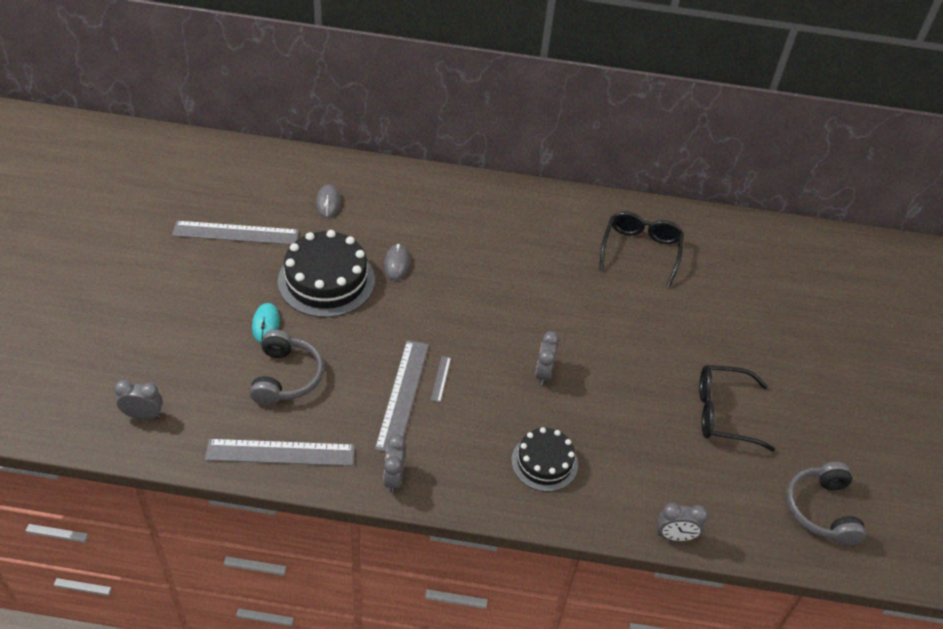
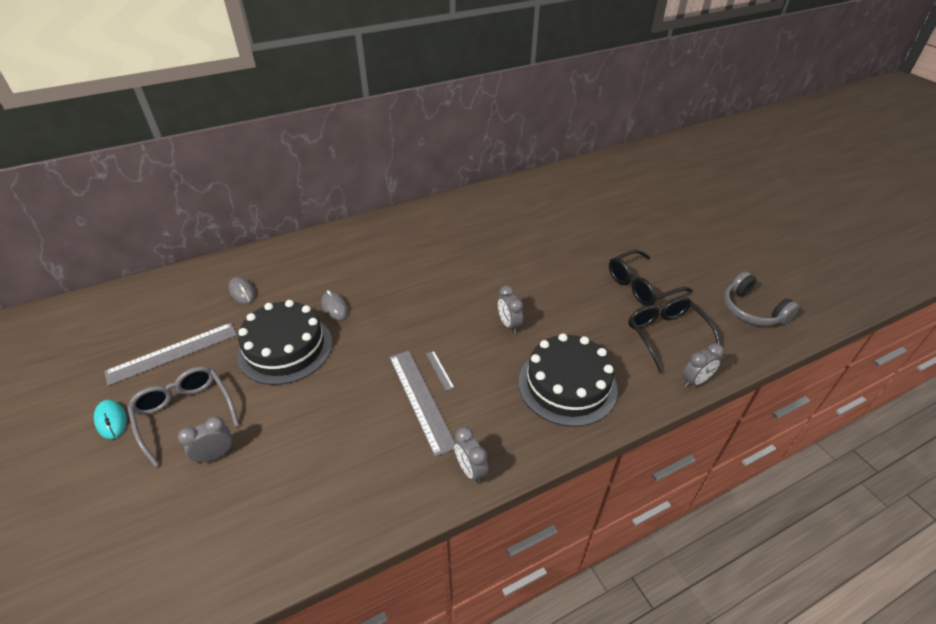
camera: 30 degrees left, 5 degrees down
(143, 415) = (187, 566): grey clock -> grey clock (215, 455)
(212, 294) = (185, 414): none -> grey glasses
(266, 324) = (256, 411): turquoise mouse -> turquoise mouse (111, 420)
(280, 453) = (355, 513): grey ruler -> none
(286, 377) = (309, 444): grey headphones -> none
(544, 462) = (567, 385): black cake -> black cake, size x1.63
(640, 250) = (497, 217): black glasses -> black glasses (666, 335)

